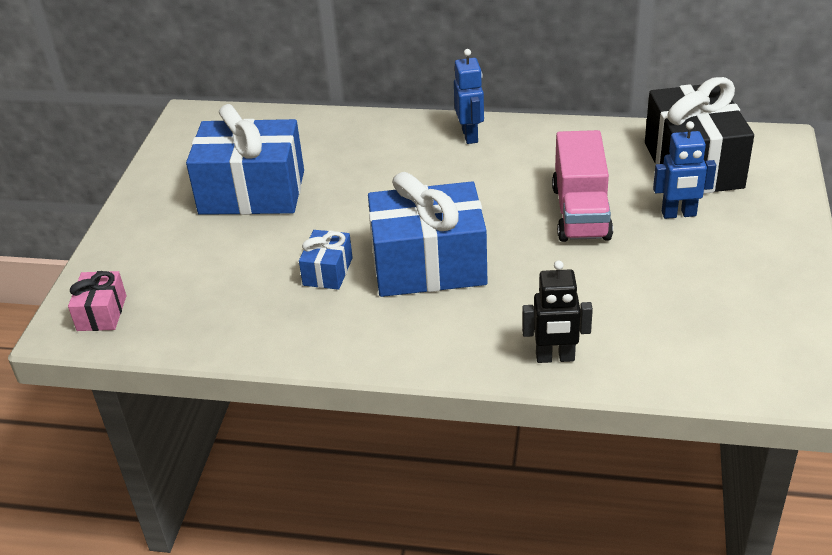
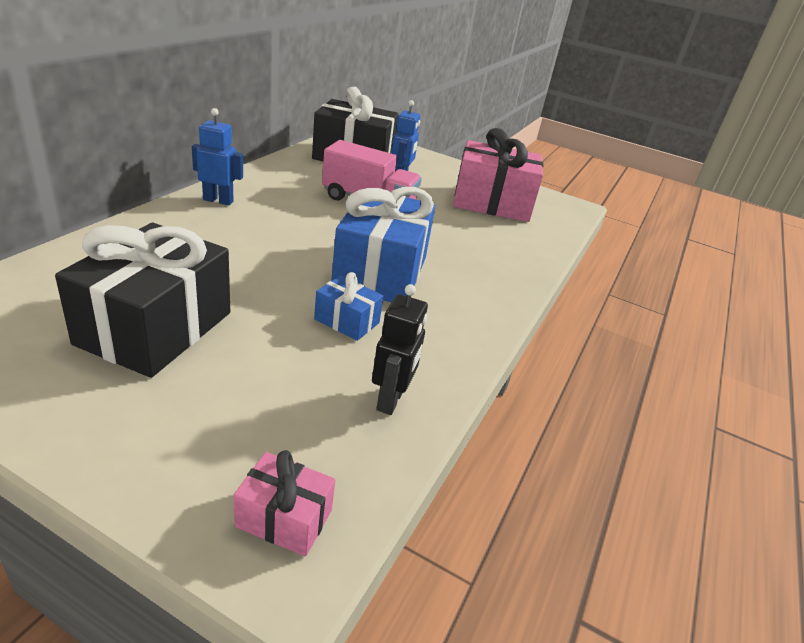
camera: 80 degrees left, 5 degrees down
(252, 192) = (155, 328): blue gift -> black gift
(555, 358) = (520, 262): black robot -> black robot (391, 400)
(707, 303) = (492, 203): none -> pink gift

